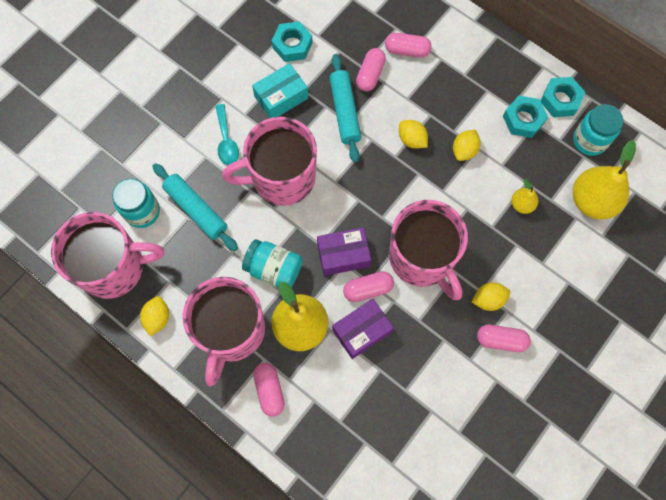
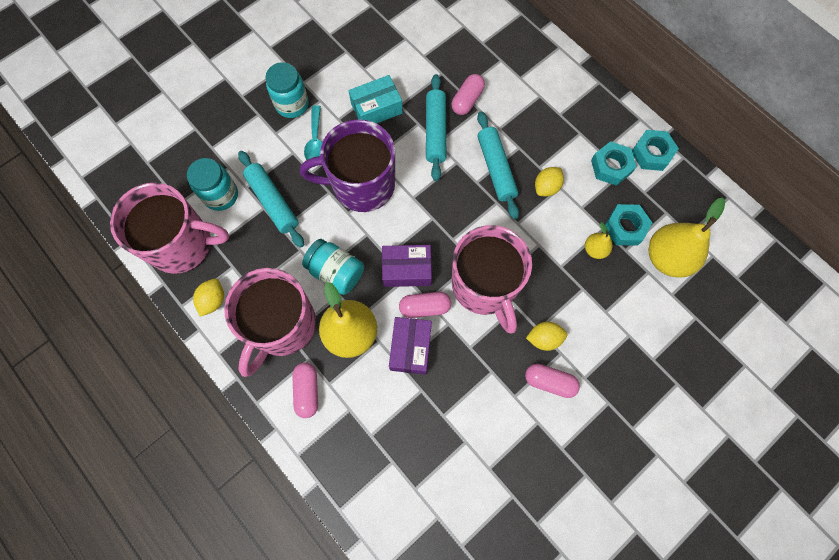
camera: 10 degrees right, 0 degrees up
(282, 178) = (362, 185): pink mug -> purple mug
(292, 45) = (397, 61): turquoise nut -> turquoise nut (625, 227)
(362, 331) = (410, 348): purple box -> purple box turned 60 degrees counterclockwise
(407, 50) = (507, 83): pink capsule -> none
(412, 140) = (496, 168): yellow lemon -> turquoise rolling pin
(589, 140) = (674, 197): turquoise jar -> turquoise jar (292, 104)

